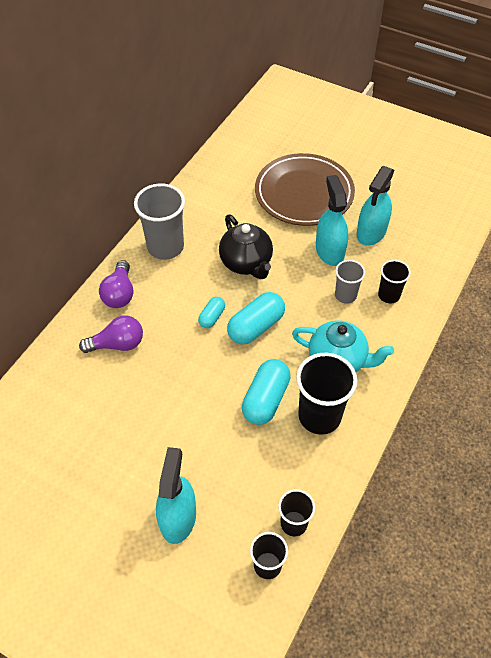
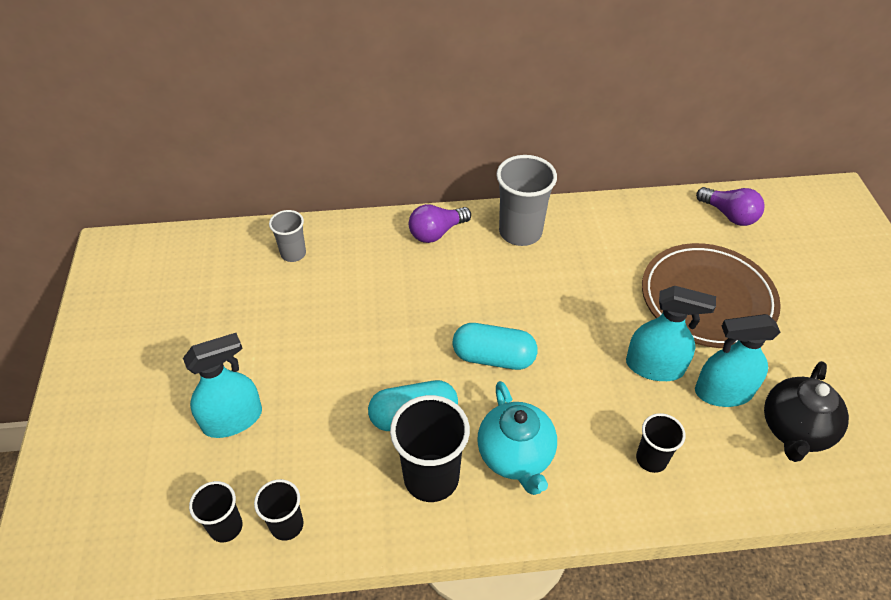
camera: 55 degrees right, 5 degrees down
(117, 344) = (381, 264): purple light bulb -> purple light bulb (729, 215)
(212, 317) = (472, 315): turquoise capsule -> none
(246, 263) = (564, 304): black teapot -> black teapot (794, 430)
(329, 251) = (654, 366): turquoise spray bottle -> turquoise spray bottle turned 60 degrees clockwise
(345, 295) = (609, 415): grey cup -> grey cup (293, 253)

